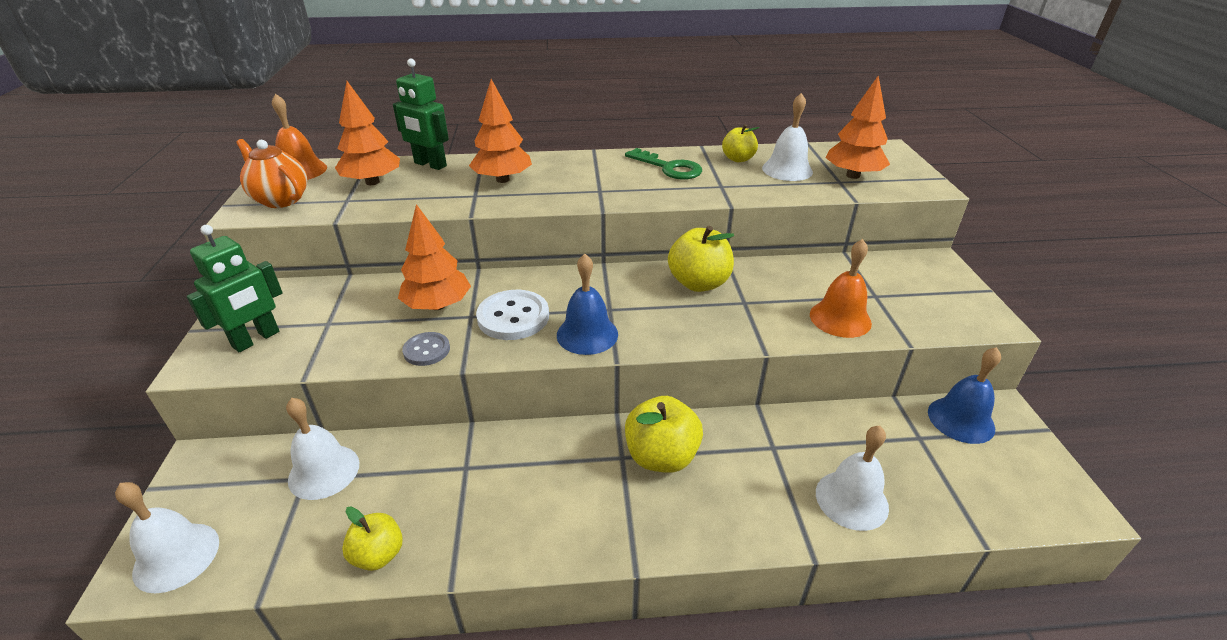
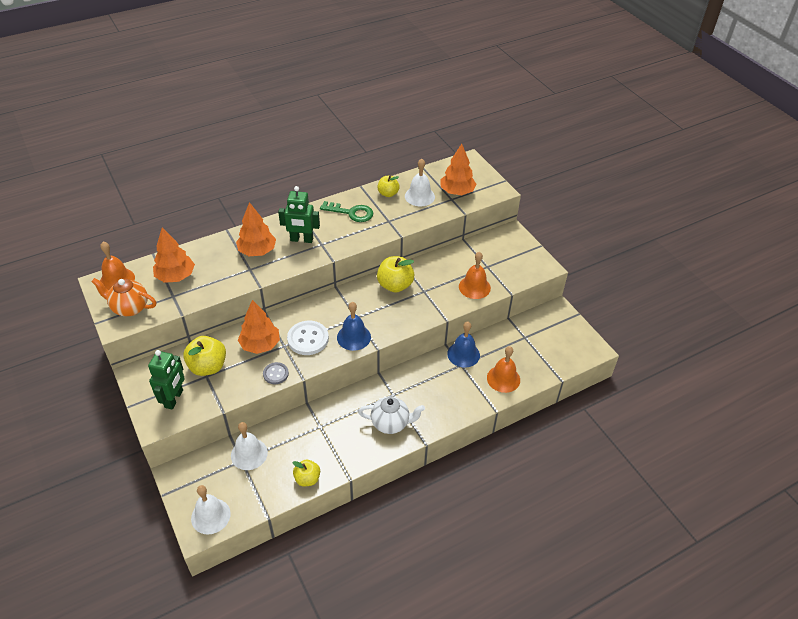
camera: 25 degrees left, 10 degrees up
(430, 165) = (200, 250): green robot -> green robot (301, 240)
(590, 507) = (391, 423): none -> white teapot
(661, 456) = (411, 387): yellow apple -> yellow apple (208, 367)
(851, 499) = (503, 379): white bell -> orange bell
(961, 420) = (541, 321): blue bell -> blue bell (463, 354)

